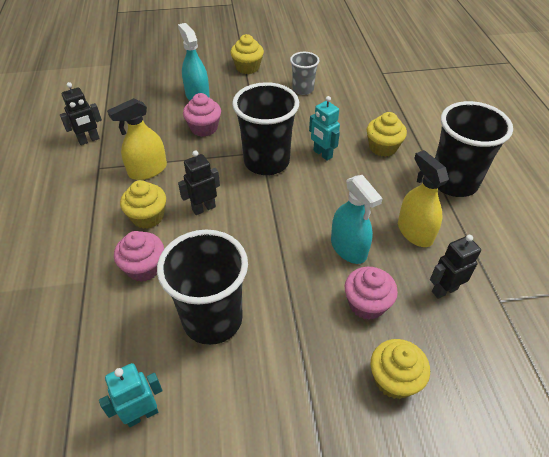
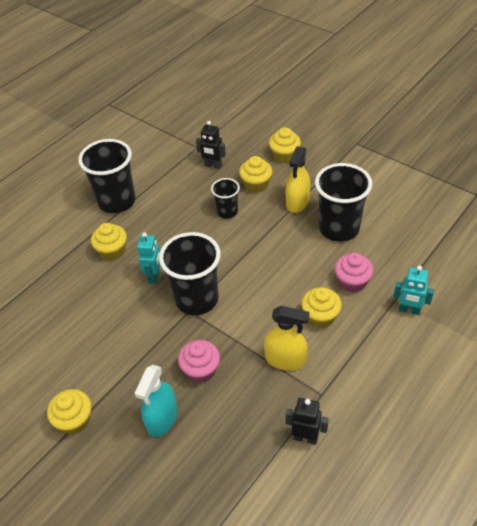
camera: 130 degrees left, 0 degrees up
(142, 414) = (408, 213): turquoise robot -> turquoise robot (409, 310)
(203, 208) = (278, 295): black robot -> none
(303, 89) = (76, 347): grey cup -> none
(348, 248) = (227, 212): turquoise spray bottle -> black cup
(366, 304) = (256, 184): pink cupcake -> yellow cupcake
(414, 232) = (182, 195): yellow spray bottle -> yellow spray bottle (297, 202)

